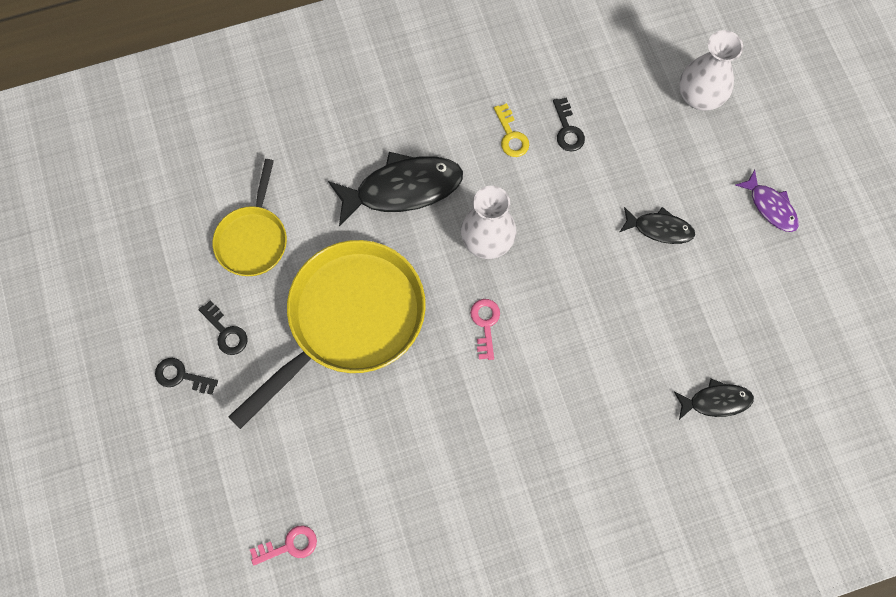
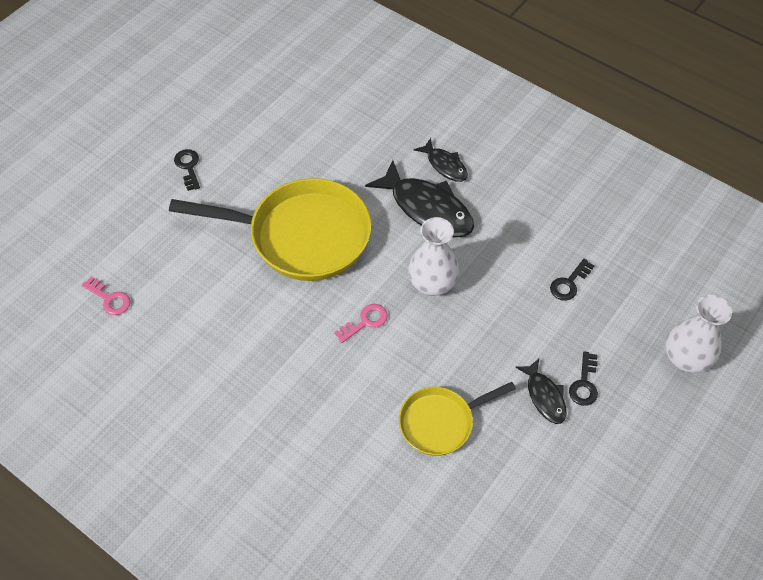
camera: 55 degrees right, 15 degrees down
(226, 332) = (237, 172): black key -> black key (584, 383)
(253, 239) = (316, 147): yellow pan -> yellow pan (440, 422)
(511, 135) = (530, 249): yellow key -> none
(716, 401) = (430, 527): black fish -> black fish (445, 165)
(770, 206) = (639, 470): purple fish -> none

